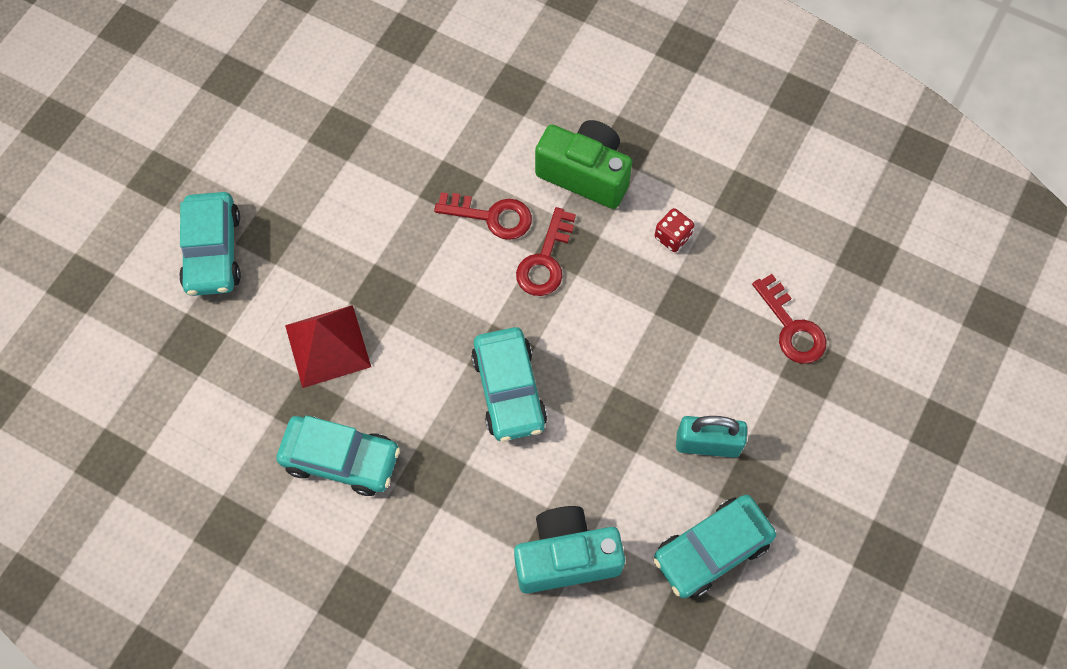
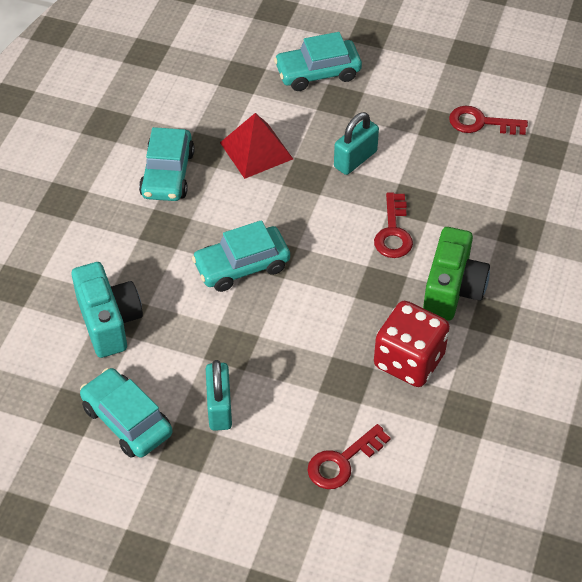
camera: 80 degrees right, 15 degrees down
(370, 235) = (355, 159): none -> turquoise padlock
(545, 260) = (362, 273): red key -> red key (481, 123)
(672, 237) = (409, 360): red dice -> red dice, size x2.18

